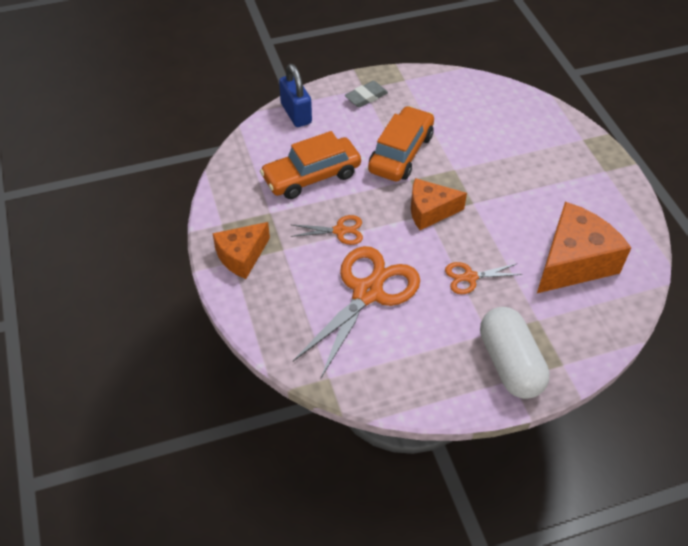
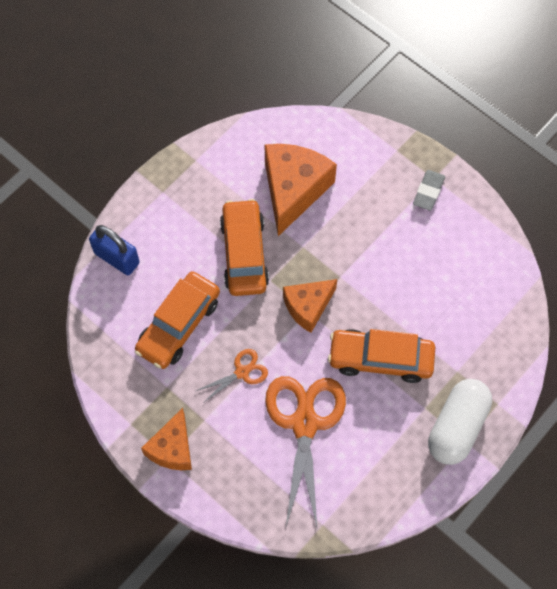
camera: 30 degrees left, 15 degrees up
(366, 97) = (171, 202): grey eraser -> grey eraser (428, 192)
(470, 277) = (380, 359): orange scissors -> orange car
(510, 363) = (457, 427): white capsule -> white capsule turned 75 degrees clockwise
(573, 262) = (456, 295): orange cheese -> orange cheese (293, 190)

